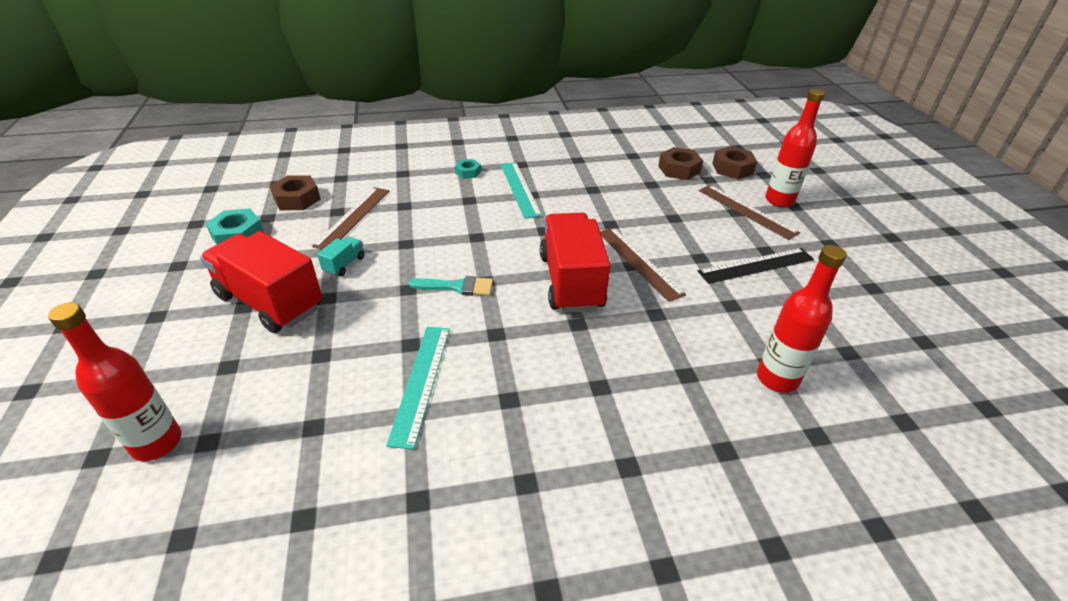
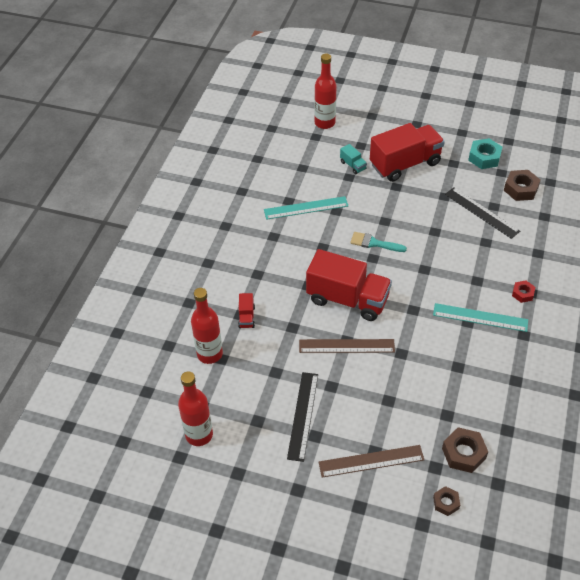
camera: 120 degrees right, 10 degrees up
(344, 264) = (425, 198): turquoise truck -> turquoise truck (353, 165)
(353, 217) = (481, 212): brown ruler -> black ruler
(421, 382) = (306, 208): turquoise ruler -> turquoise ruler turned 45 degrees counterclockwise
(457, 287) = (374, 243): turquoise brush -> turquoise brush turned 75 degrees clockwise
(468, 172) = (522, 293): turquoise nut -> red nut
(684, 365) = (246, 317): none -> red truck
(732, 168) = (446, 503): brown nut -> brown nut, size x0.60
(779, 200) = (373, 501): red bottle -> red bottle (199, 435)

